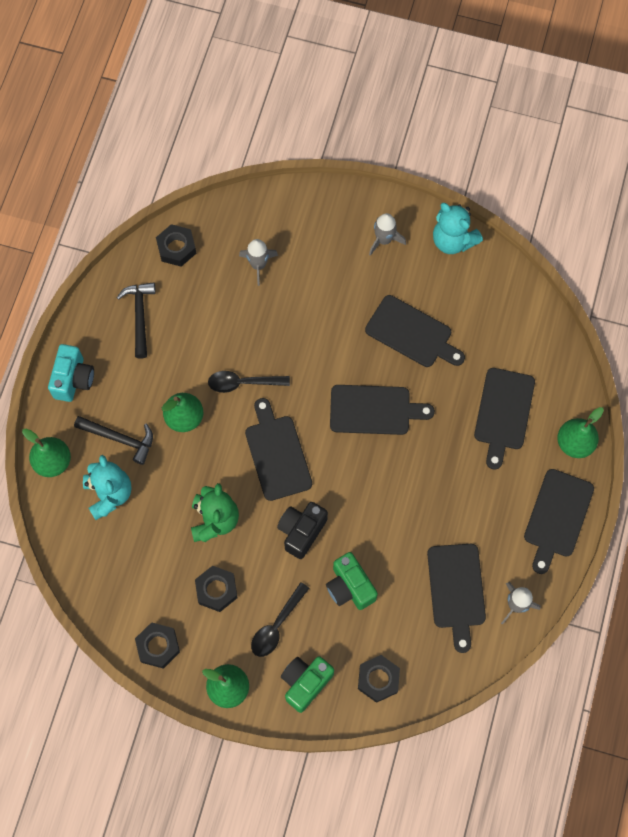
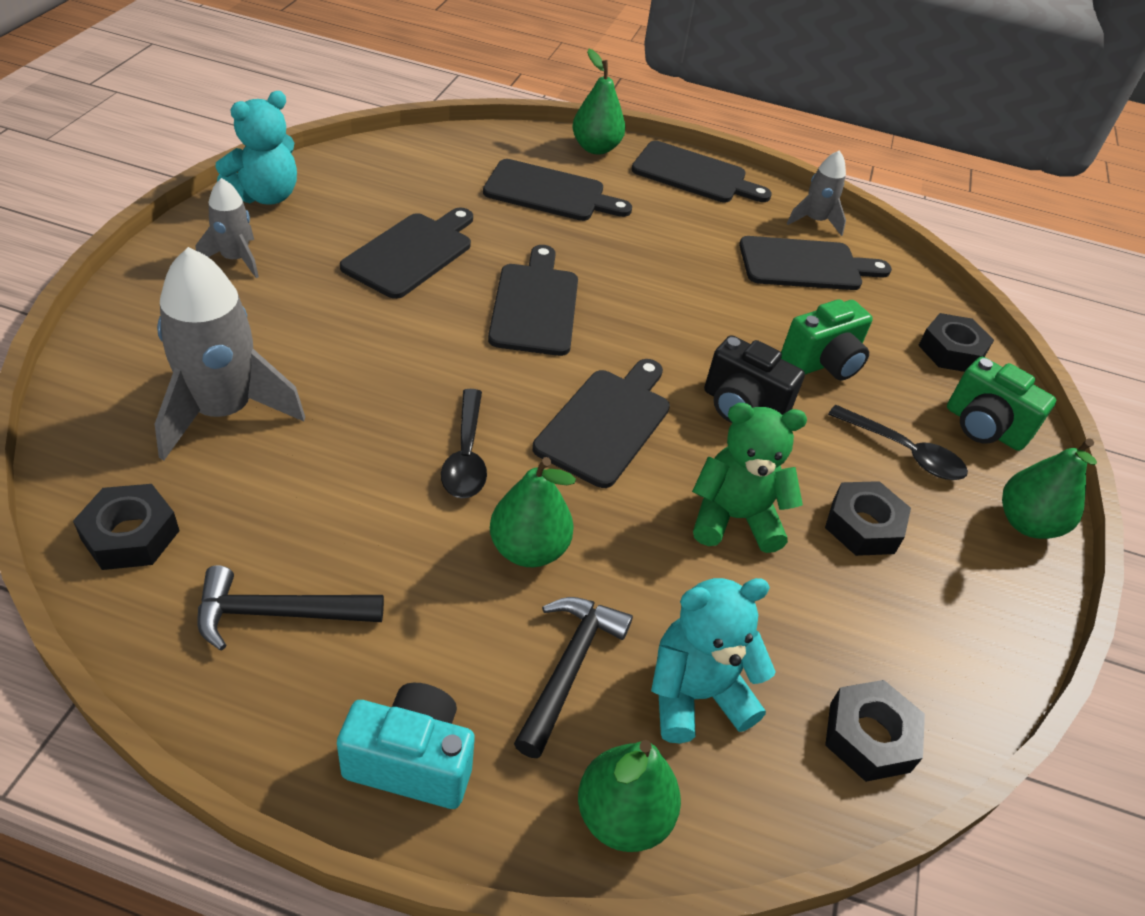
camera: 95 degrees left, 25 degrees down
(158, 646) = (989, 623): black nut -> black nut (869, 737)
(258, 265) = (223, 411): grey rocket -> grey rocket, size x1.83
(277, 454) = (606, 423): black cutting board -> black cutting board turned 135 degrees clockwise

